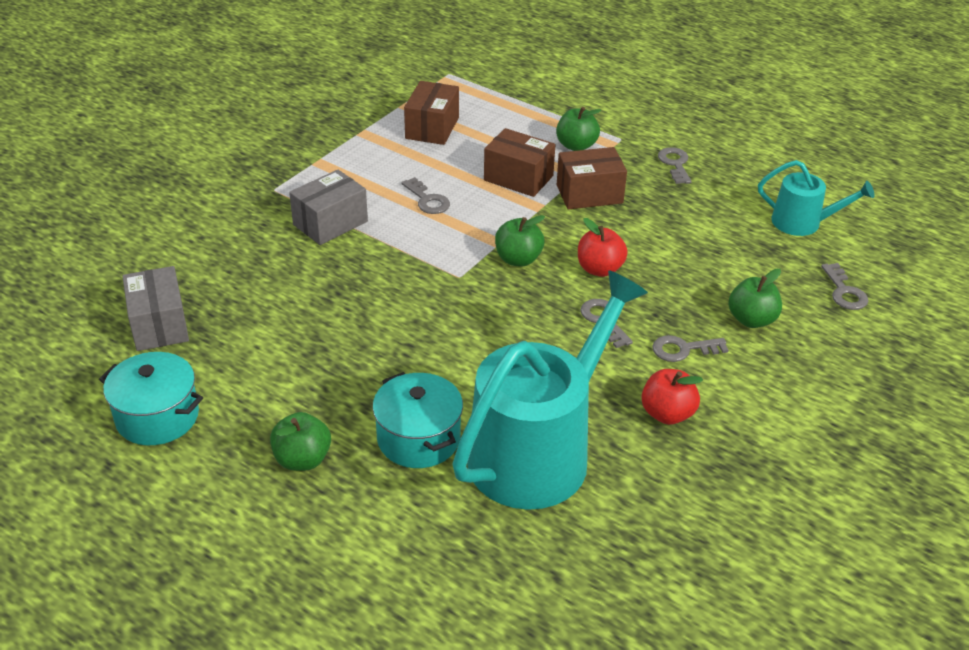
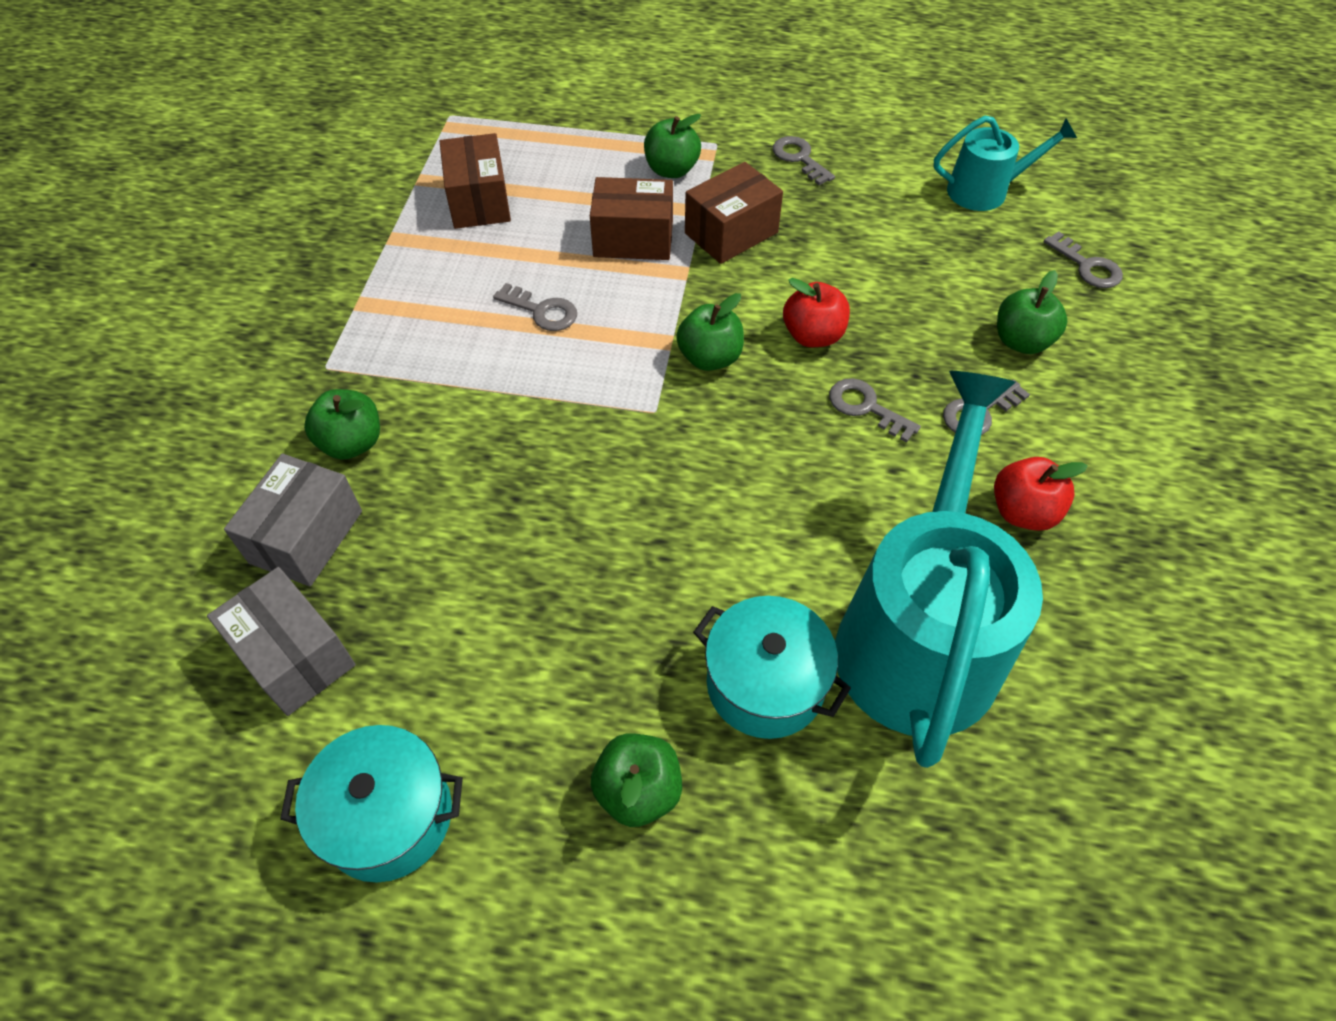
camera: 25 degrees left, 15 degrees up
(262, 233) = (352, 443): none -> green apple
(330, 223) = (436, 392): grey box -> grey box (306, 537)

